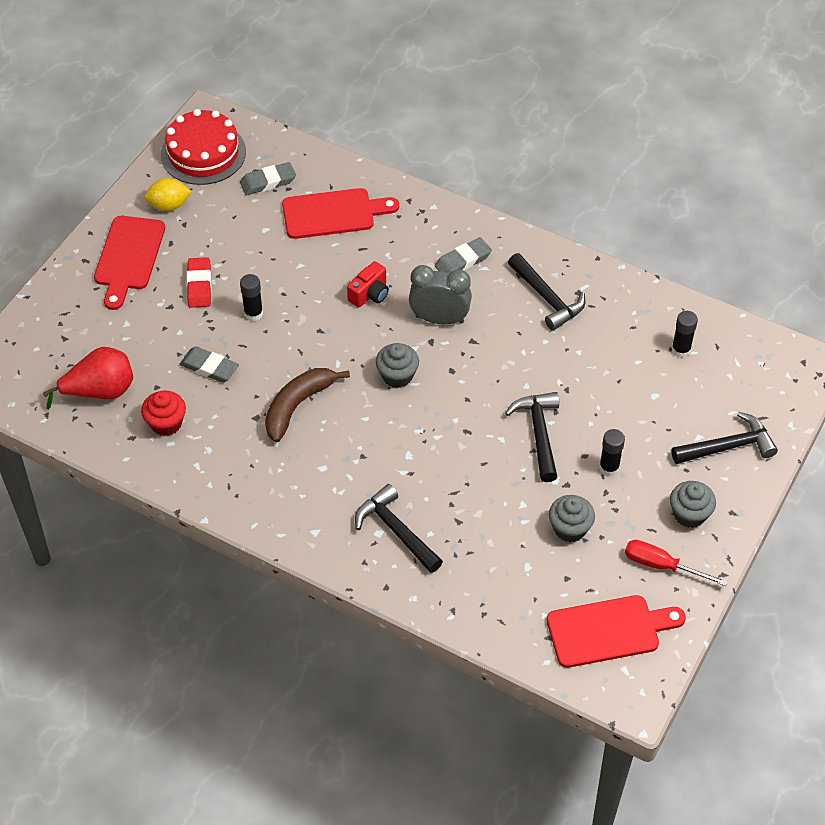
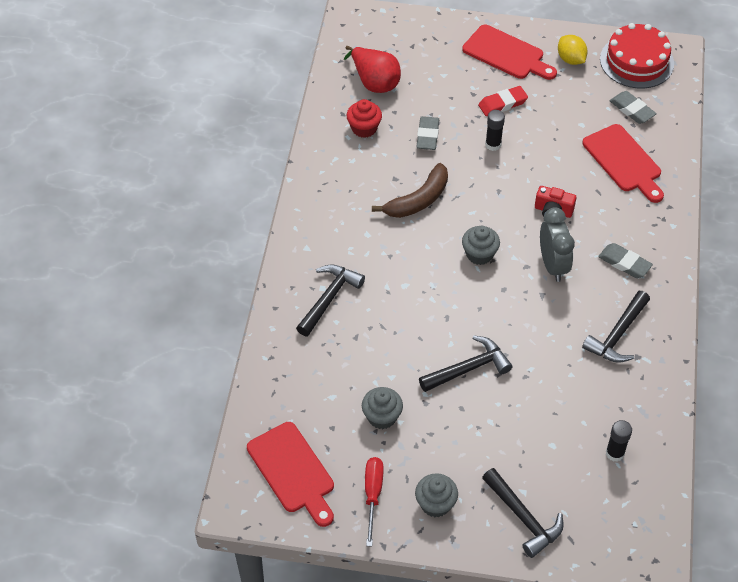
camera: 70 degrees right, 0 degrees up
(128, 257) = (506, 54): red cutting board -> red cutting board turned 135 degrees counterclockwise
(298, 406) = (418, 200): brown banana -> brown banana turned 120 degrees clockwise
(609, 468) = (457, 429): black glue stick -> none

